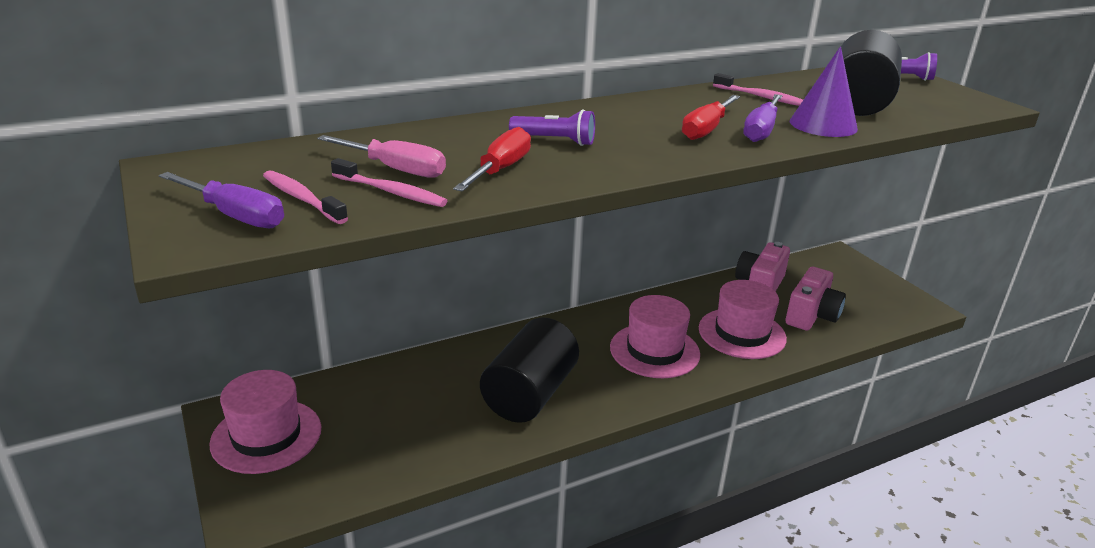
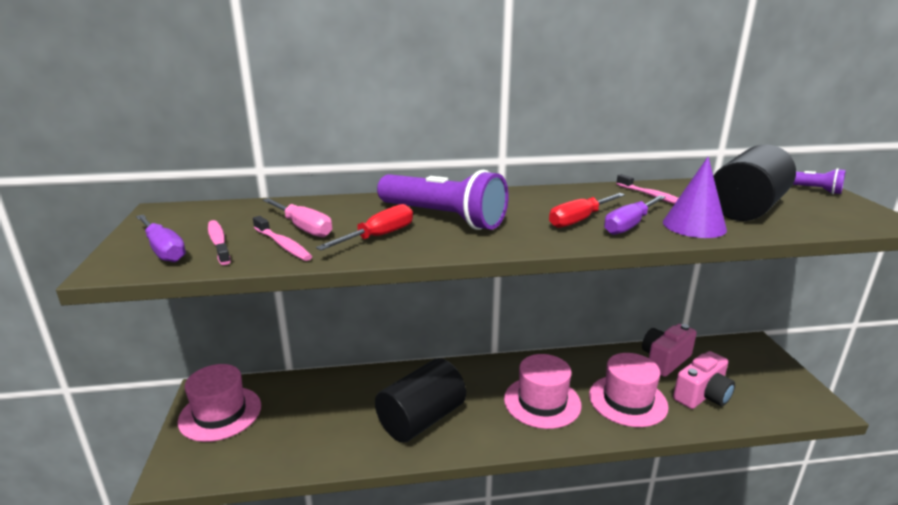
camera: 20 degrees right, 5 degrees down
(555, 141) = (443, 218): purple flashlight -> purple flashlight, size x1.98

